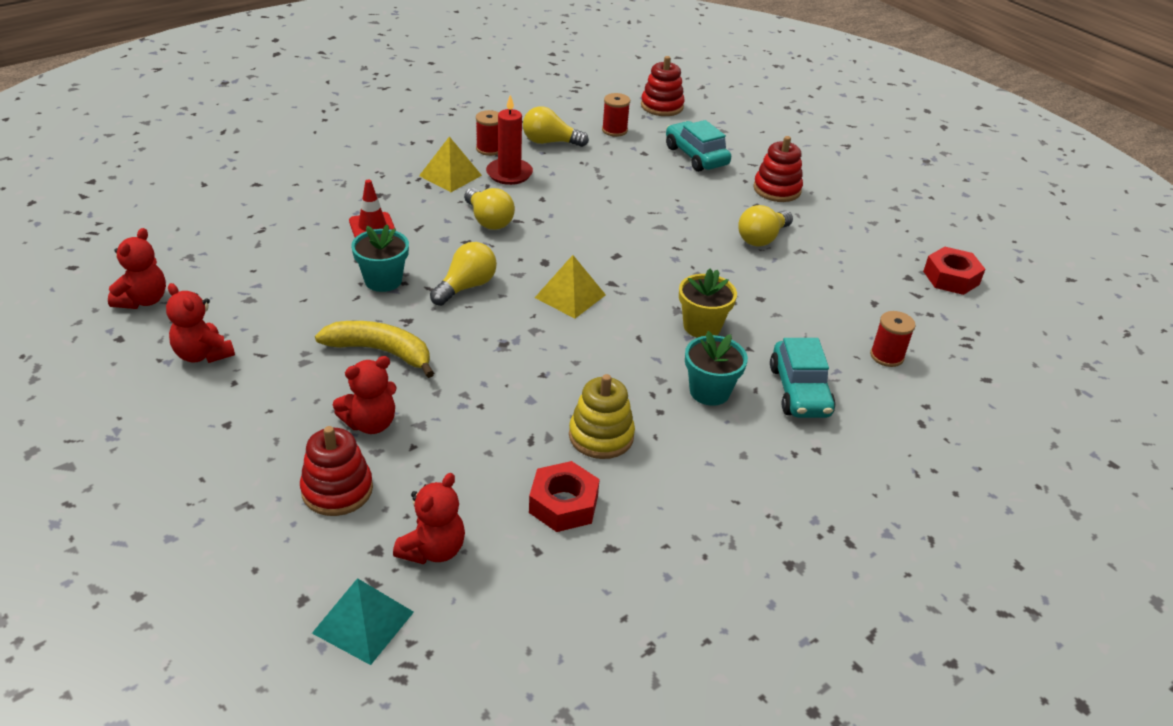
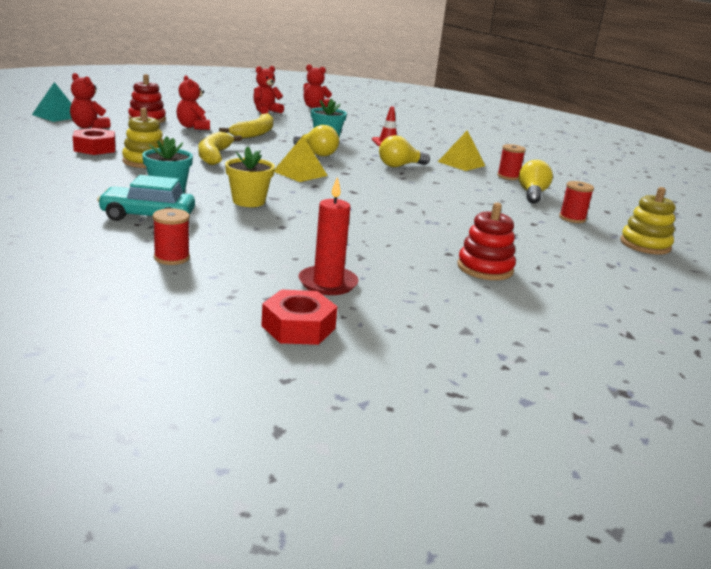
camera: 95 degrees right, 15 degrees down
(509, 174) = (471, 177): red candle -> red candle (328, 283)
(532, 376) = (214, 156): none -> yellow banana
(662, 106) = (645, 245): red stacking toy -> yellow stacking toy
(696, 156) = (540, 243): turquoise car -> none
(762, 238) = (382, 244): yellow light bulb -> none

